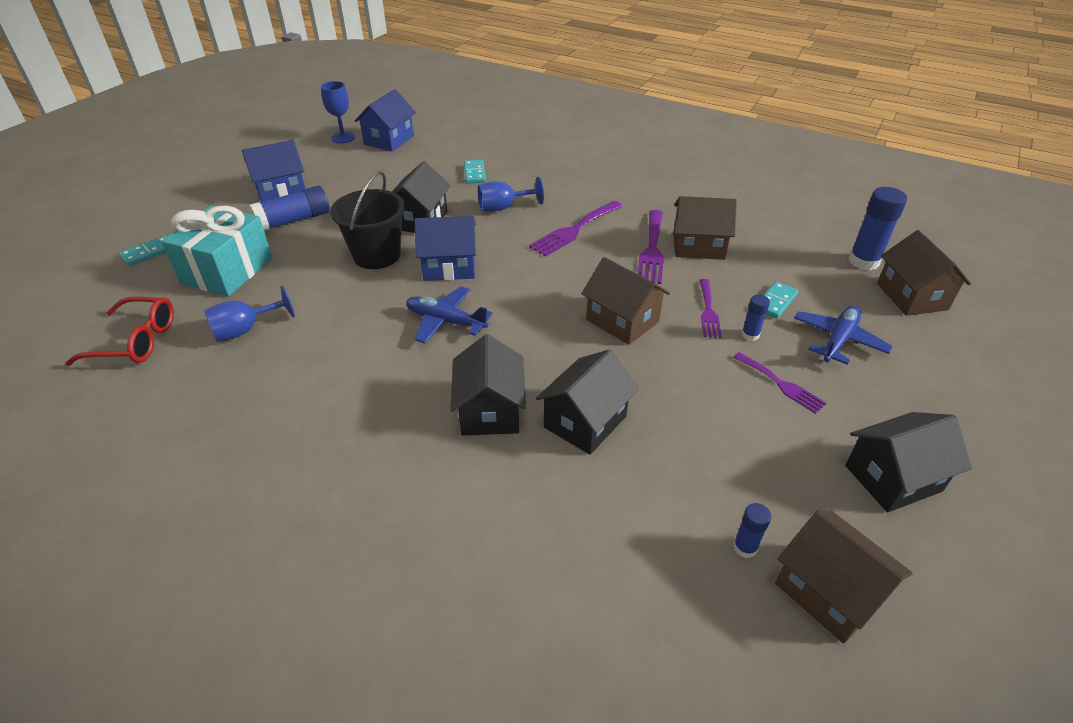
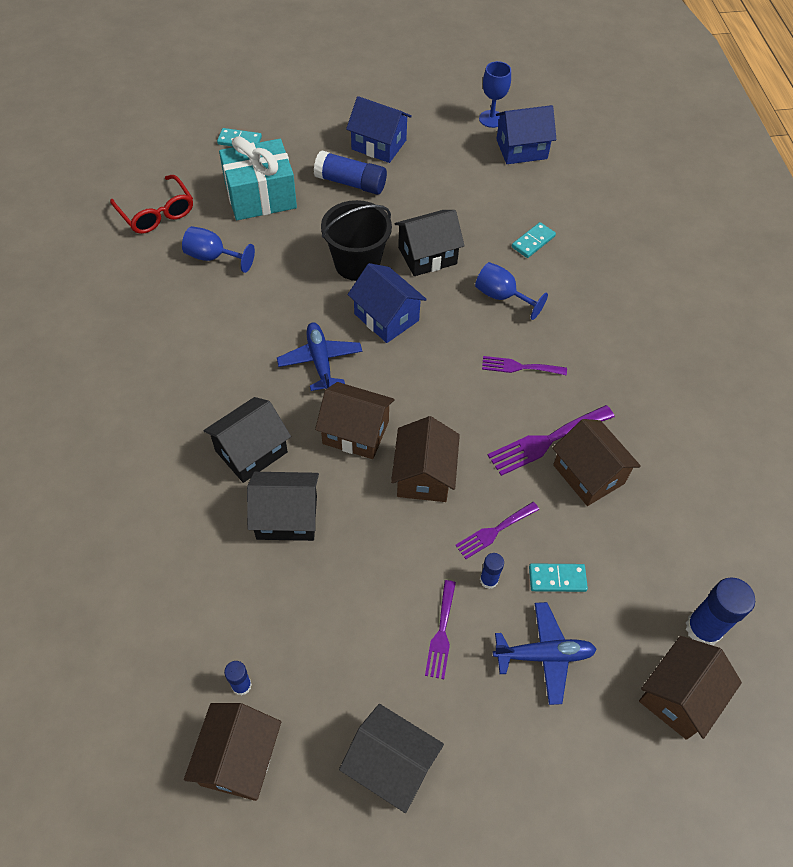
camera: 50 degrees right, 15 degrees up
(541, 337) = (355, 432): none -> brown house
(574, 230) = (519, 367): purple fork -> purple fork, size x0.64

